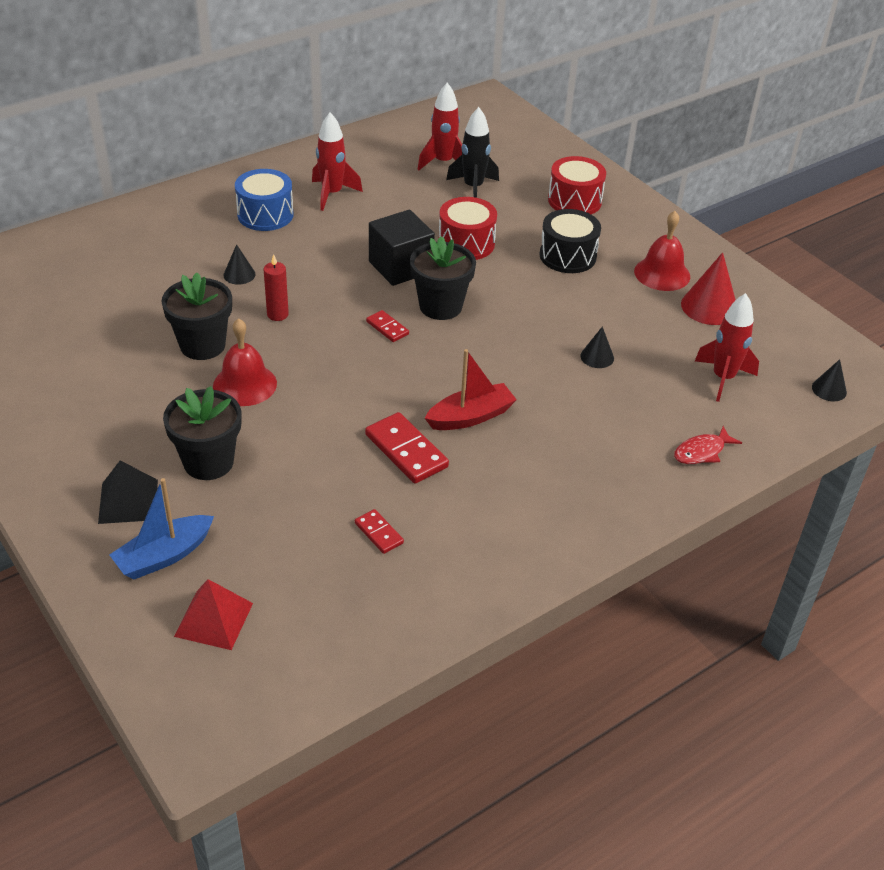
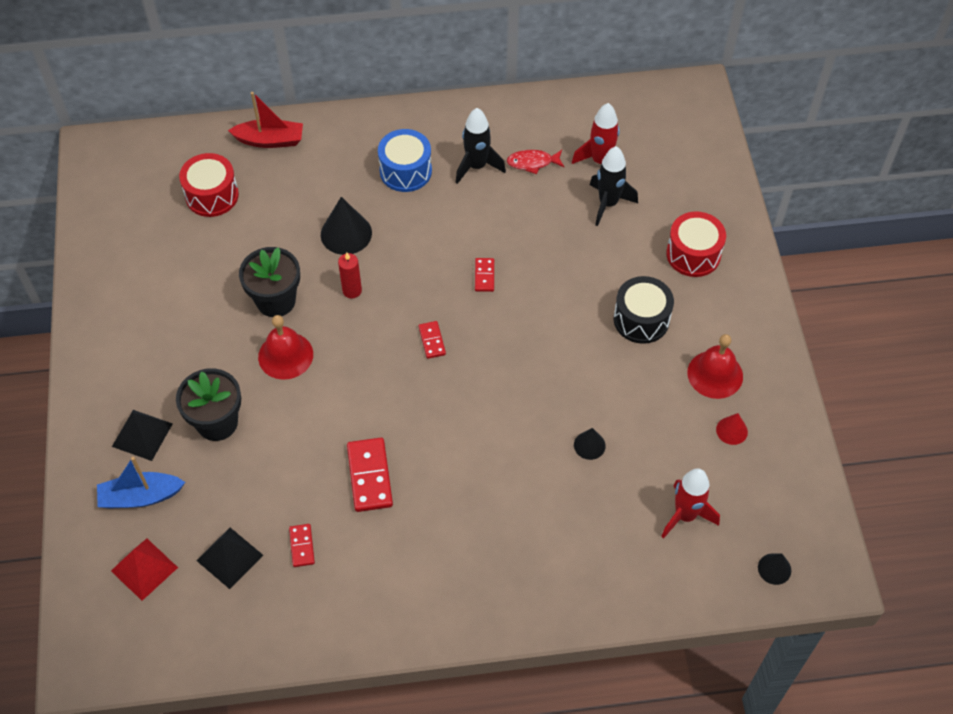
camera: 30 degrees right, 15 degrees up
(239, 274) = (346, 233): black cone -> black cone, size x1.78
(306, 572) = (229, 557): none -> black pyramid
(332, 194) = (477, 166): red rocket -> black rocket
(400, 267) = (484, 276): black cube -> red domino
(440, 306) = (491, 334): black flower pot -> none
(466, 243) = (559, 270): red drum -> red drum (212, 195)
(470, 417) = (441, 464): red boat -> red boat (270, 140)
(702, 452) = (610, 584): red fish -> red fish (532, 163)
(709, 307) = (731, 430): red cone -> red cone, size x0.56

